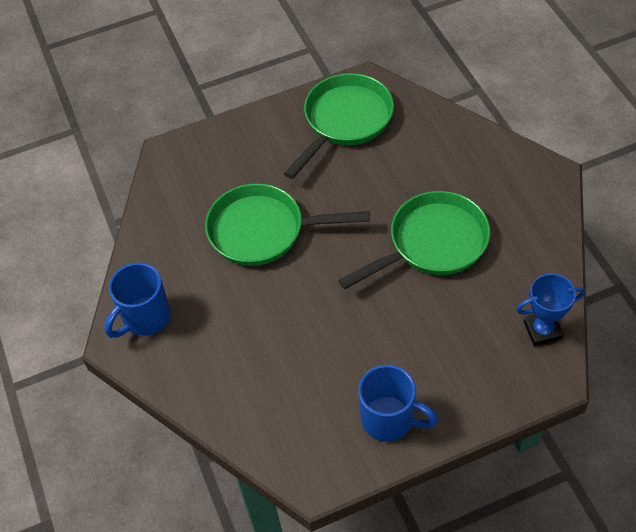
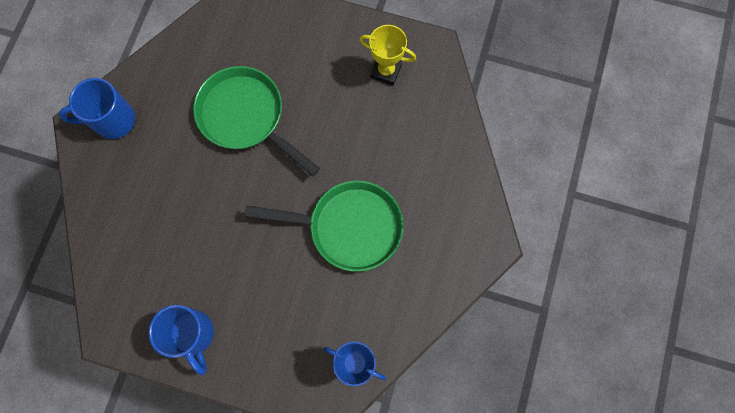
camera: 35 degrees right, 20 degrees up
(345, 121) = (386, 71): green pan -> yellow trophy

